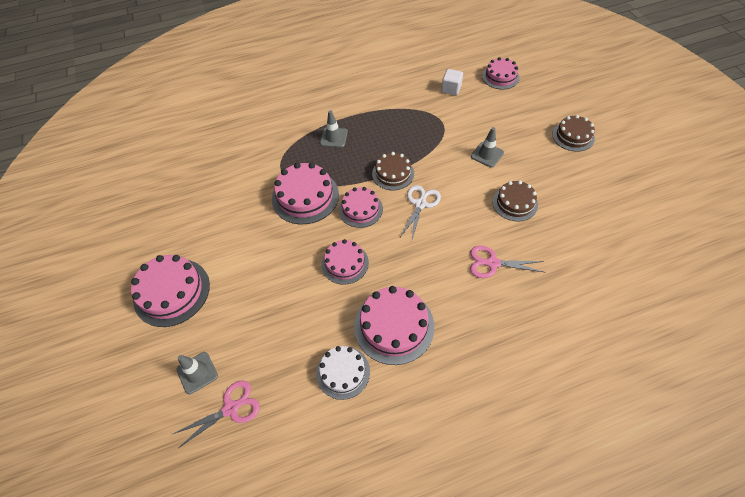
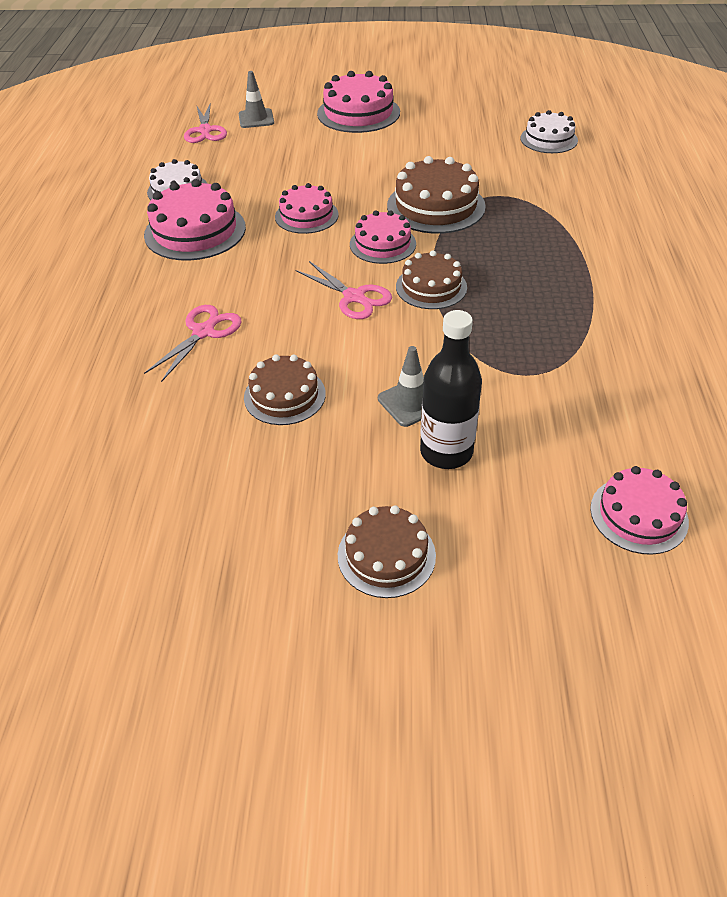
camera: 110 degrees right, 10 degrees down
(196, 162) = (548, 139): none -> white cake
(305, 196) = (436, 206): pink cake -> brown cake
(334, 137) = (542, 249): grey traffic cone -> none
(420, 204) = (354, 297): white scissors -> pink scissors
(451, 89) = (621, 417): white cube -> none
(508, 134) = (446, 452): none -> black bottle

